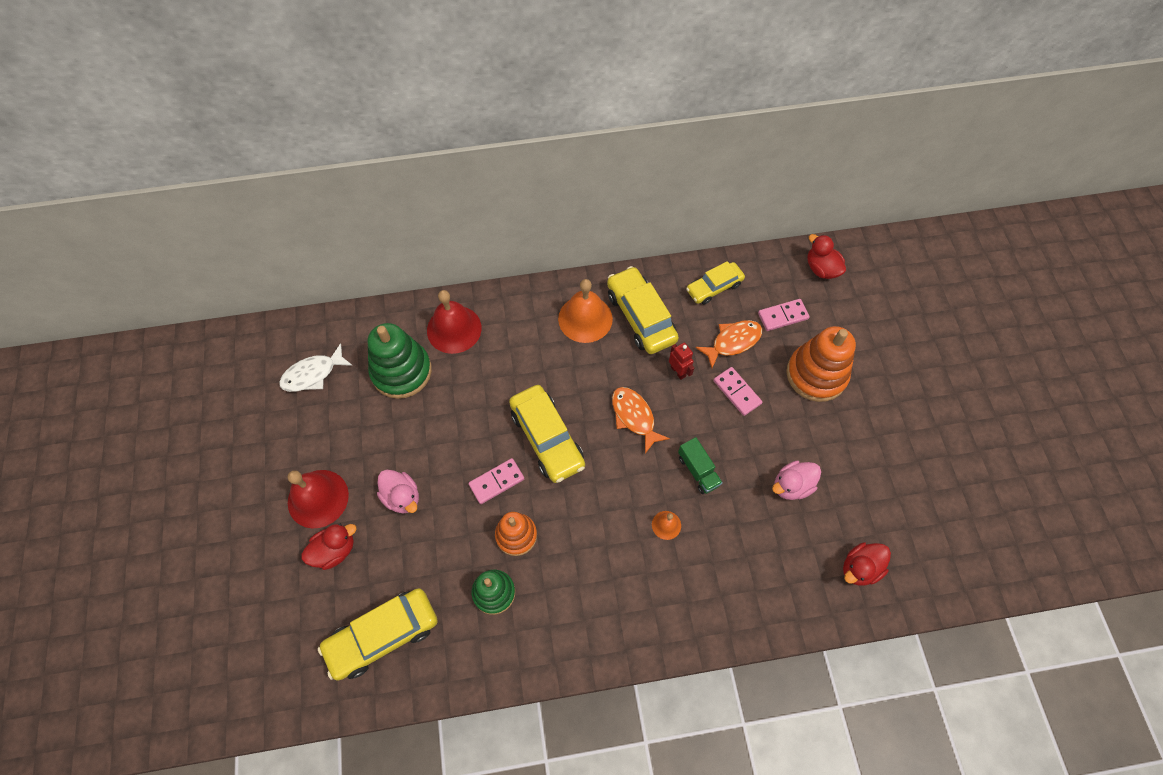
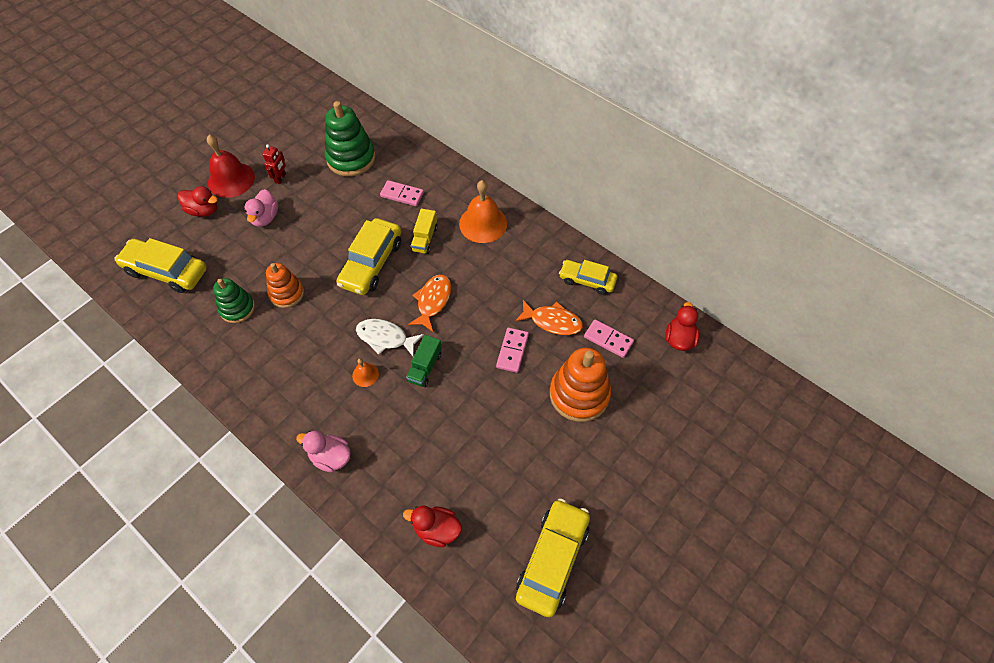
camera: 50 degrees right, 5 degrees down
(313, 374) = (311, 120): white fish -> white fish (385, 338)
(454, 329) = (406, 162): red bell -> none
(496, 482) = (316, 258): pink domino -> pink domino (402, 195)
(559, 376) = (424, 239): none -> yellow truck
(641, 316) = (517, 253): yellow car -> yellow car (552, 559)
(678, 371) = (494, 304): red robot -> red robot (280, 178)
(792, 486) = (466, 437): pink duck -> pink duck (331, 457)

